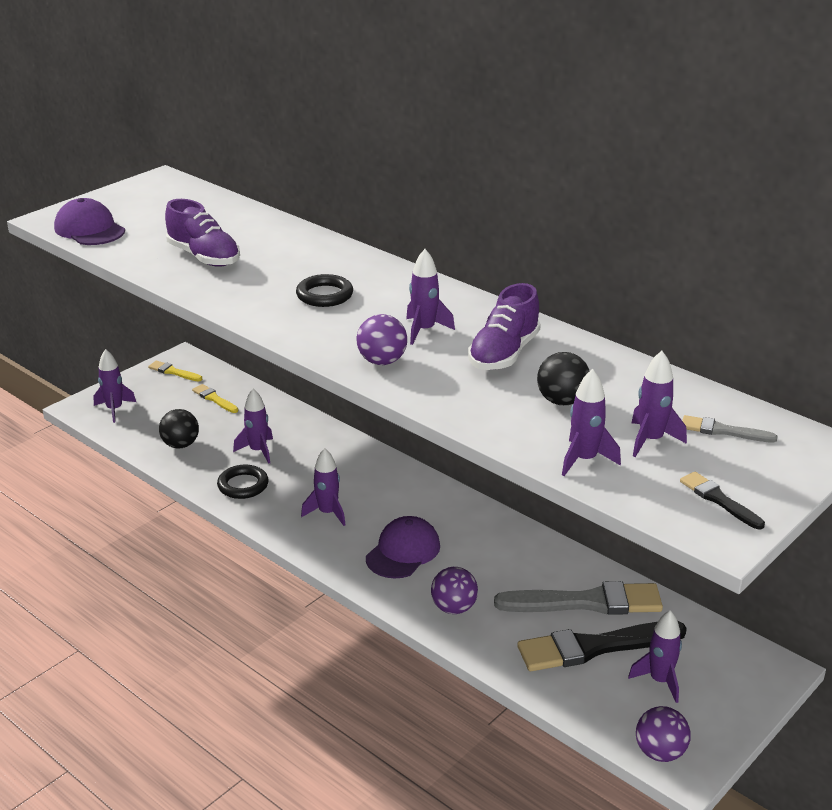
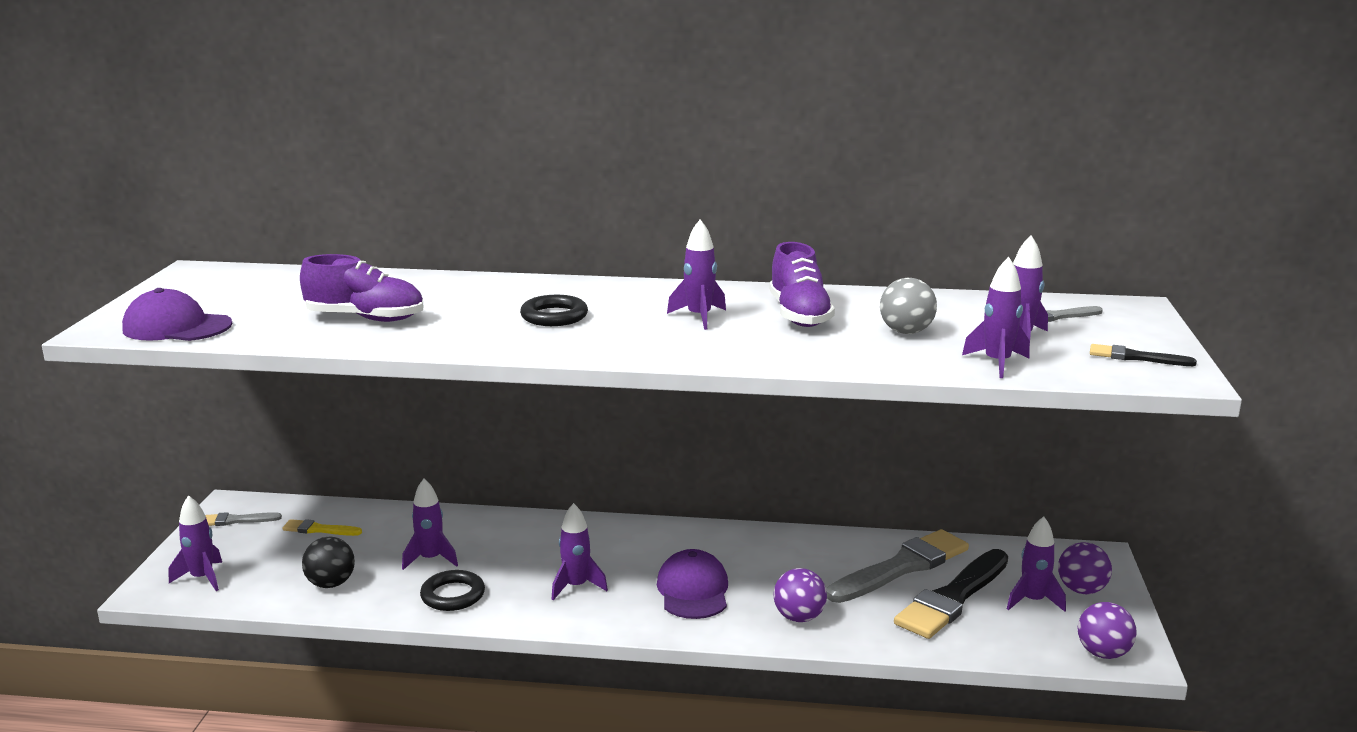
camera: 35 degrees left, 10 degrees down
(173, 372) = (236, 520): yellow brush -> grey brush
(382, 361) = (702, 347): purple ball -> purple ball (1081, 590)
(562, 401) = (906, 332): black ball -> grey ball

